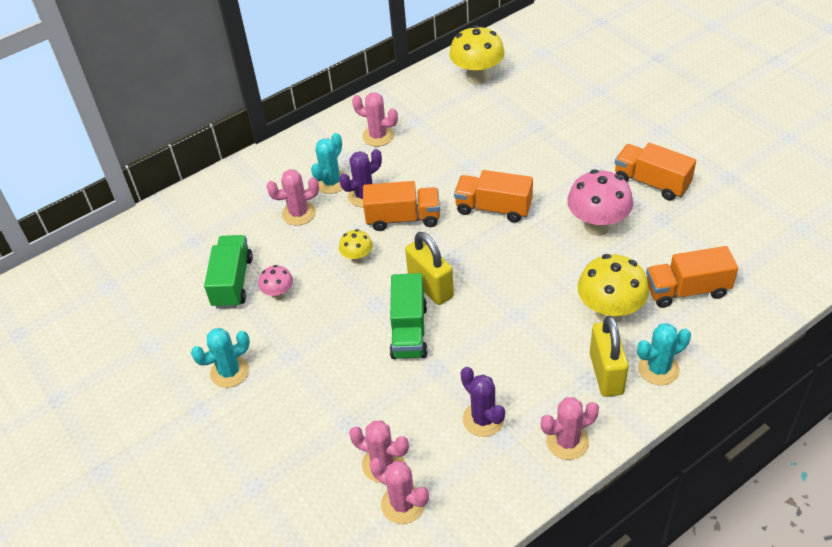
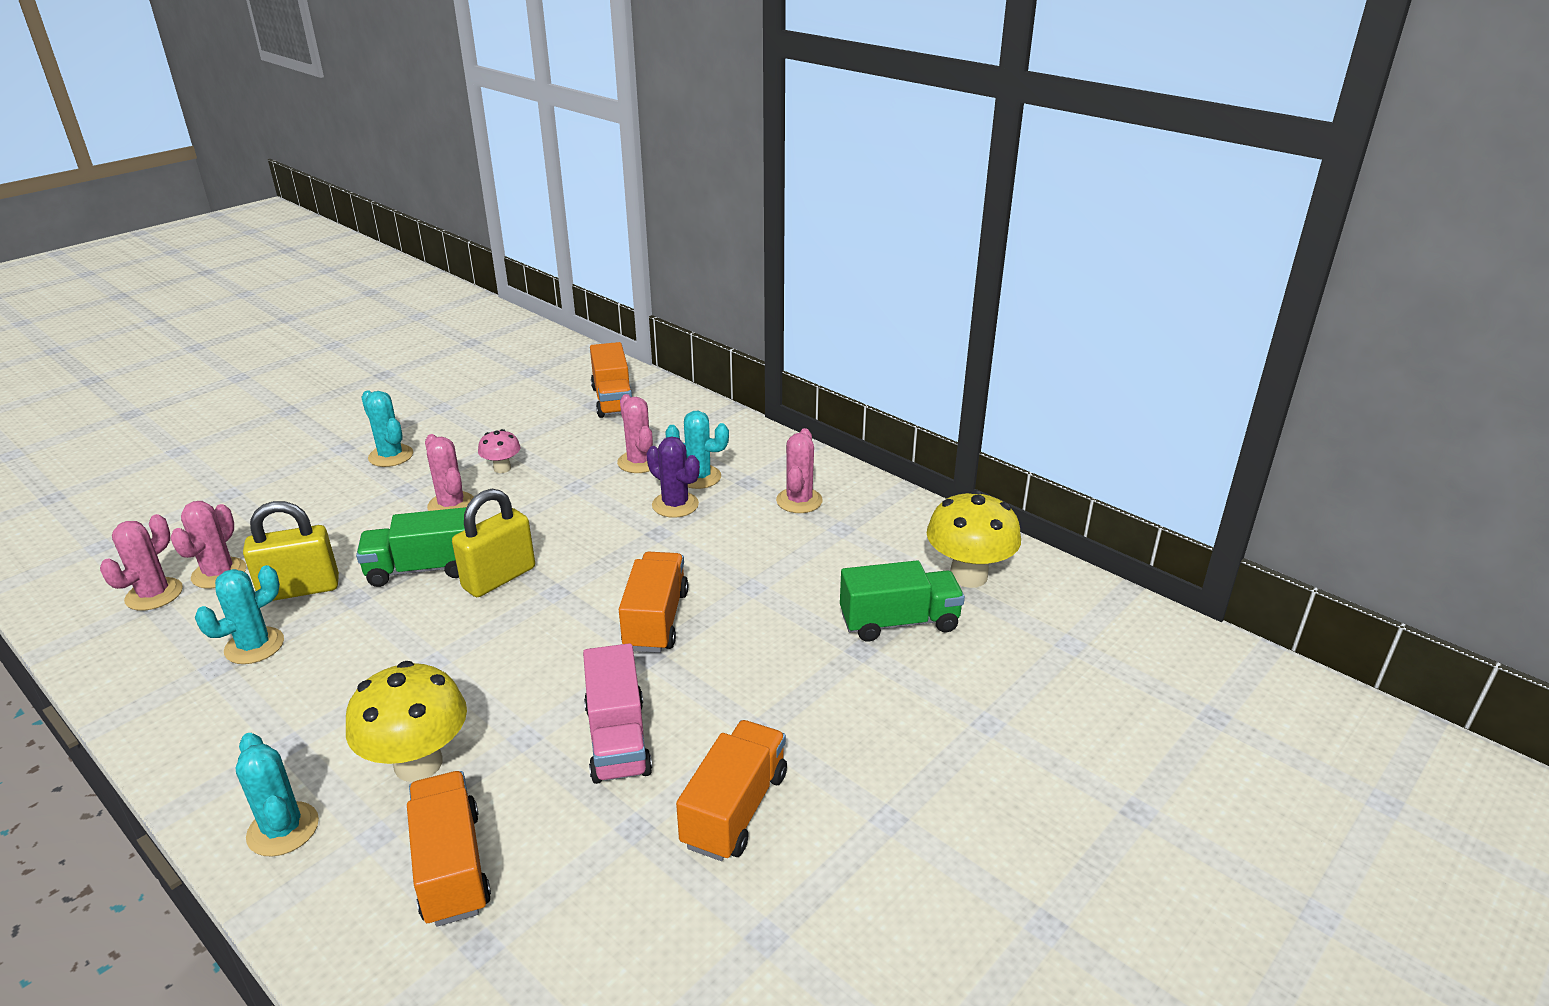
camera: 75 degrees right, 15 degrees down
(232, 282) = (525, 437): green truck -> green truck (899, 622)
(357, 258) = (557, 514): yellow mushroom -> none
(403, 218) = (632, 541): orange truck -> orange truck (613, 400)
(483, 419) = (254, 646): purple cactus -> turquoise cactus
(567, 442) = (183, 729): pink cactus -> pink cactus (451, 505)
(597, 226) = (618, 739): pink mushroom -> pink truck
(606, 373) = (293, 765): yellow padlock -> yellow padlock (300, 589)

